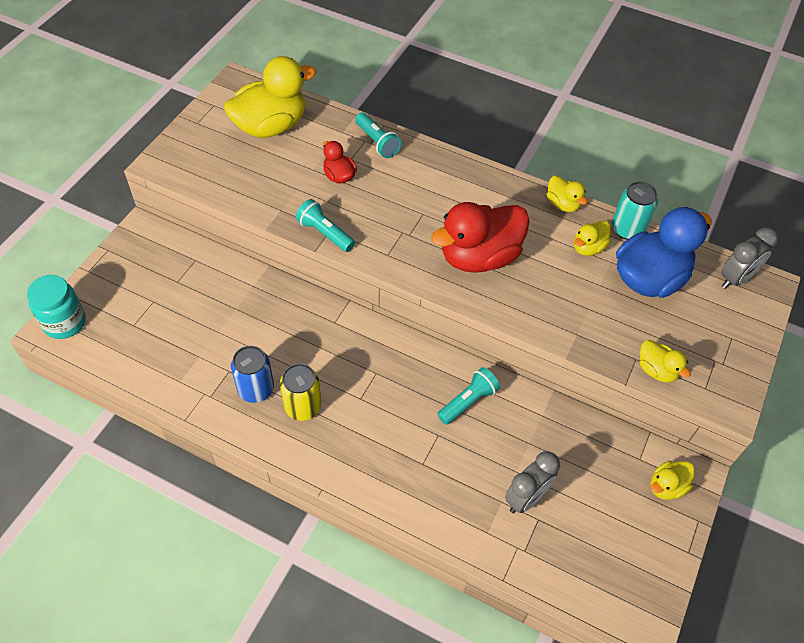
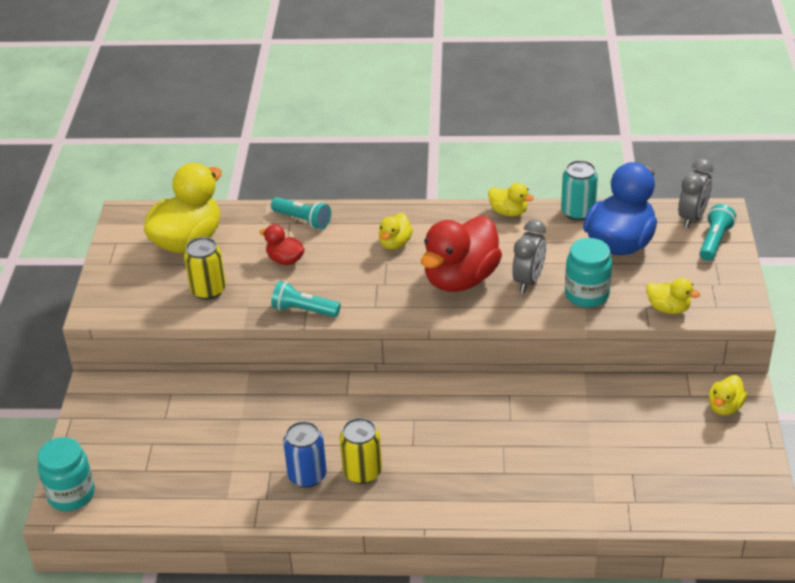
camera: 20 degrees left, 15 degrees down
(258, 180) = (208, 290): none -> yellow can
(468, 401) = (513, 409): turquoise flashlight -> turquoise flashlight (714, 241)
(526, 498) = (611, 462): grey clock -> grey clock (528, 281)
(586, 322) = (587, 295): none -> turquoise jar
(588, 248) = (553, 238): yellow duck -> yellow duck (395, 243)

